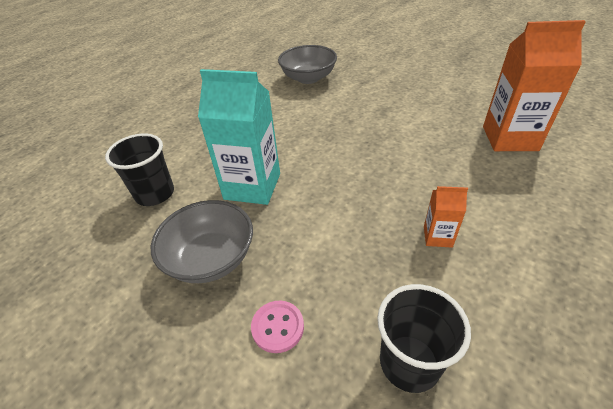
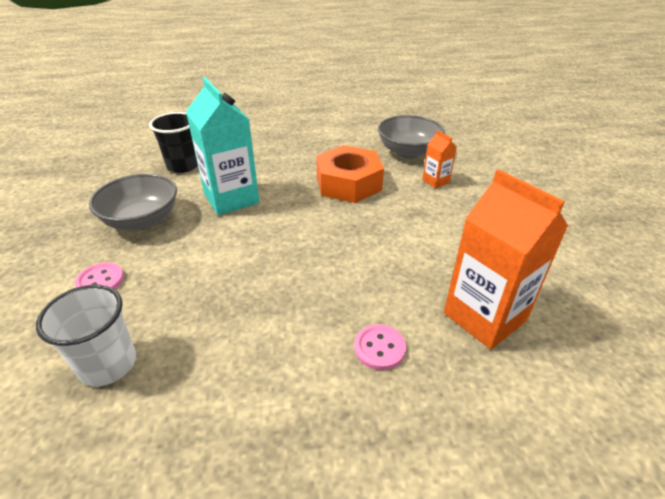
camera: 45 degrees right, 5 degrees down
(312, 120) = (348, 183): none -> orange nut
(409, 362) = (108, 364): black cup -> white cup
(437, 236) = (265, 323): orange carton -> orange carton (435, 181)
(506, 193) = (379, 348): none -> pink button

